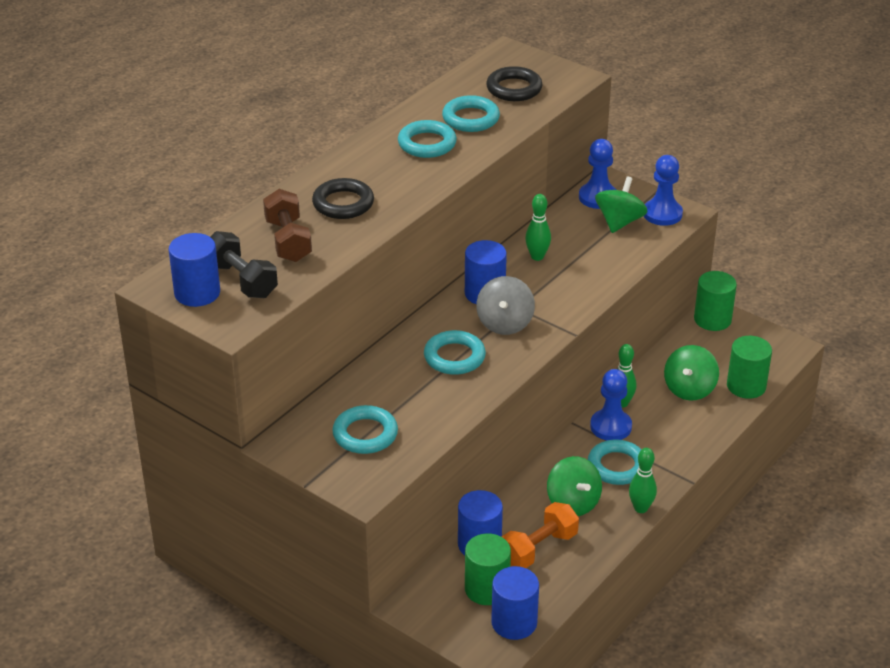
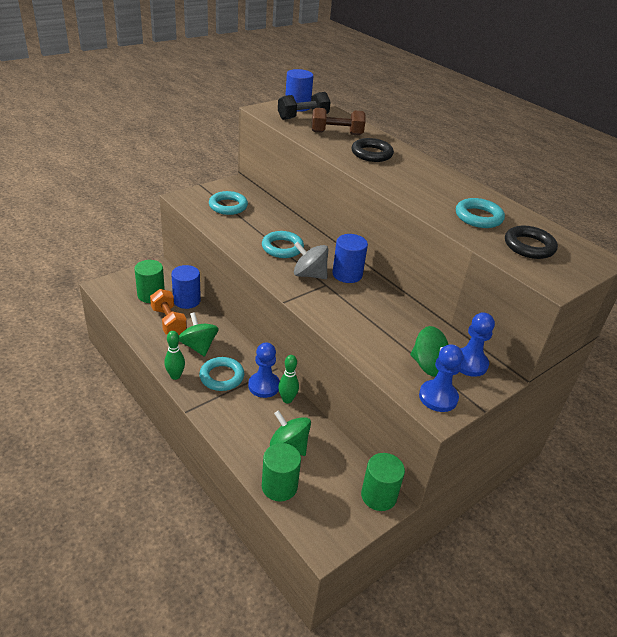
camera: 100 degrees right, 0 degrees up
(427, 144) = (442, 193): turquoise ring -> none
(514, 622) = (119, 298): blue cylinder -> none
(537, 257) = (386, 308): green bowling pin -> none
(573, 503) = (198, 346): green spinning top -> green spinning top turned 75 degrees clockwise

